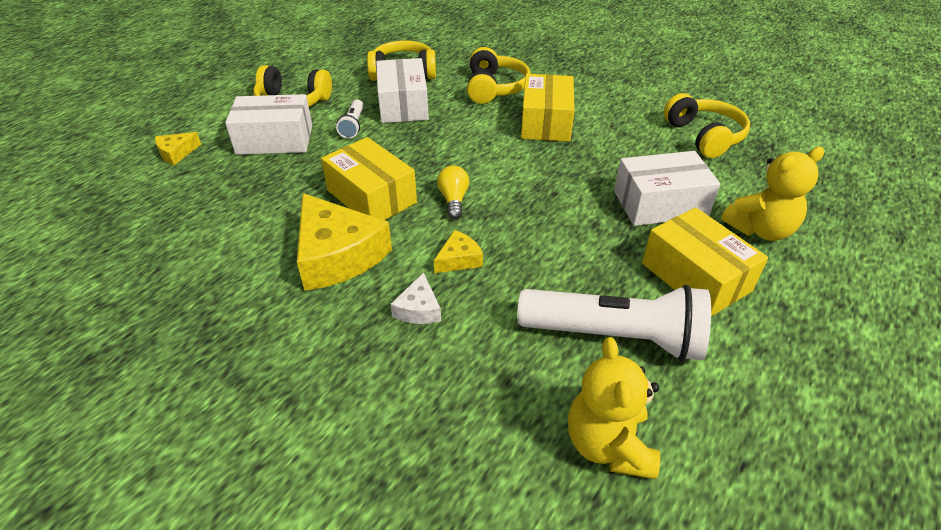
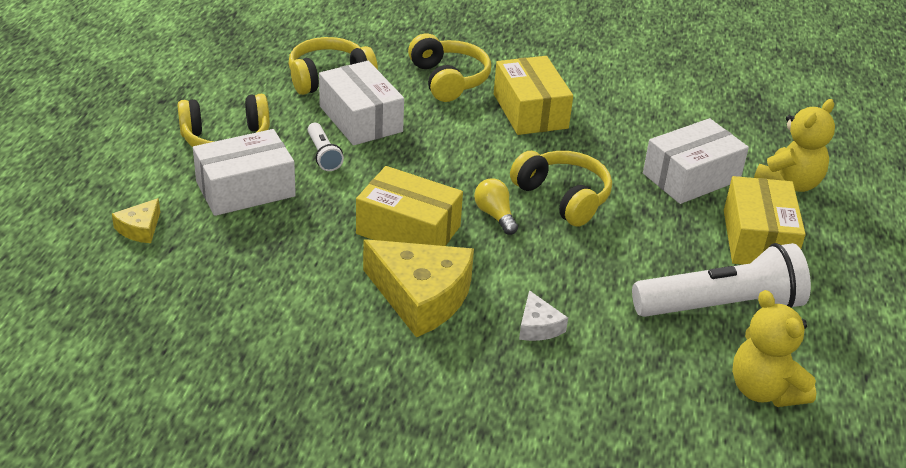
camera: 25 degrees left, 5 degrees down
(459, 259) = (542, 272): yellow cheese -> none
(696, 277) = (758, 239): yellow box -> yellow box turned 60 degrees clockwise
(704, 136) = (693, 98): yellow headphones -> yellow headphones (563, 197)

